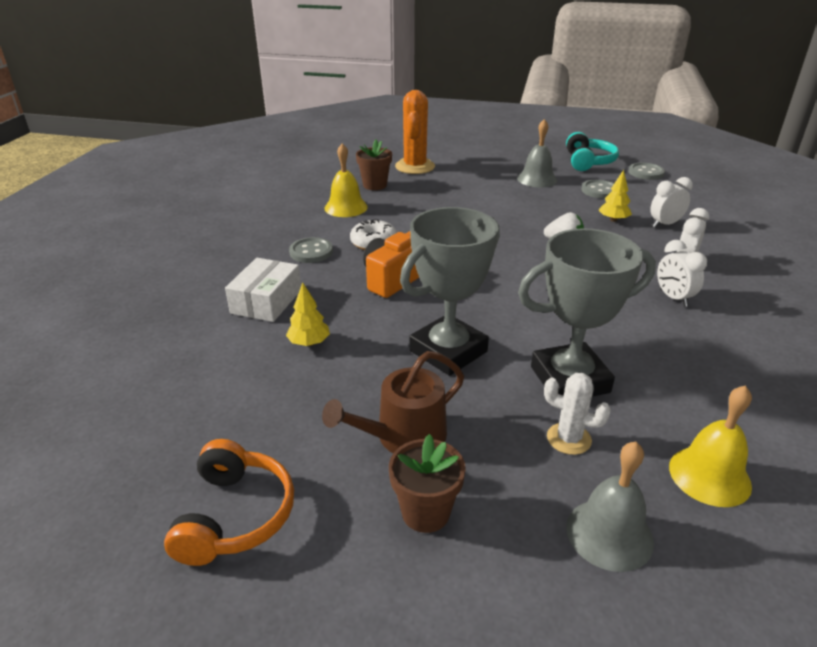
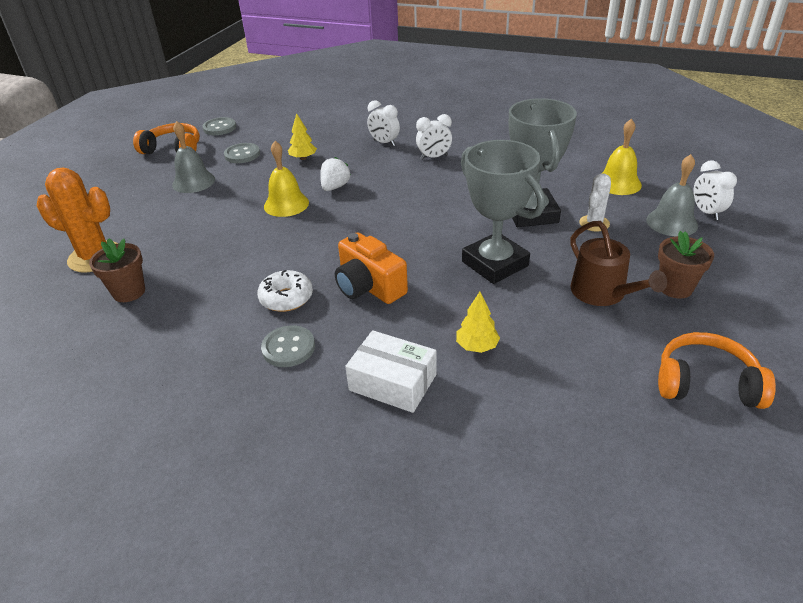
camera: 80 degrees left, 5 degrees up
(346, 207) = (181, 318): yellow bell -> yellow bell (286, 204)
(588, 162) = (173, 149): turquoise headphones -> orange headphones
(665, 224) = (322, 139): white clock -> white clock (706, 212)

